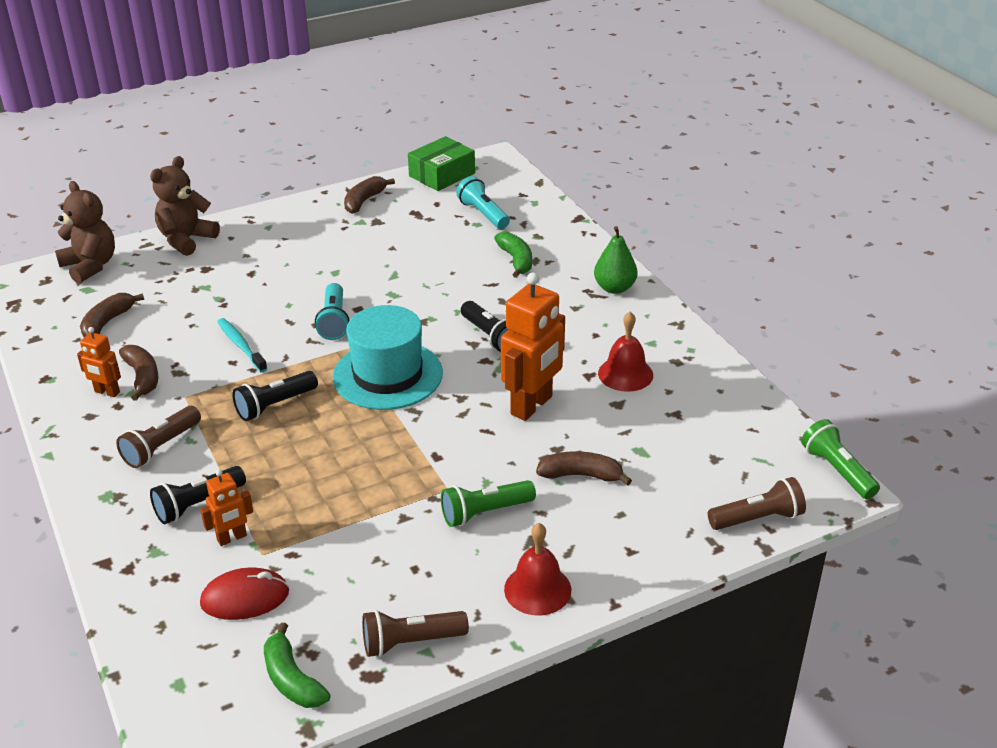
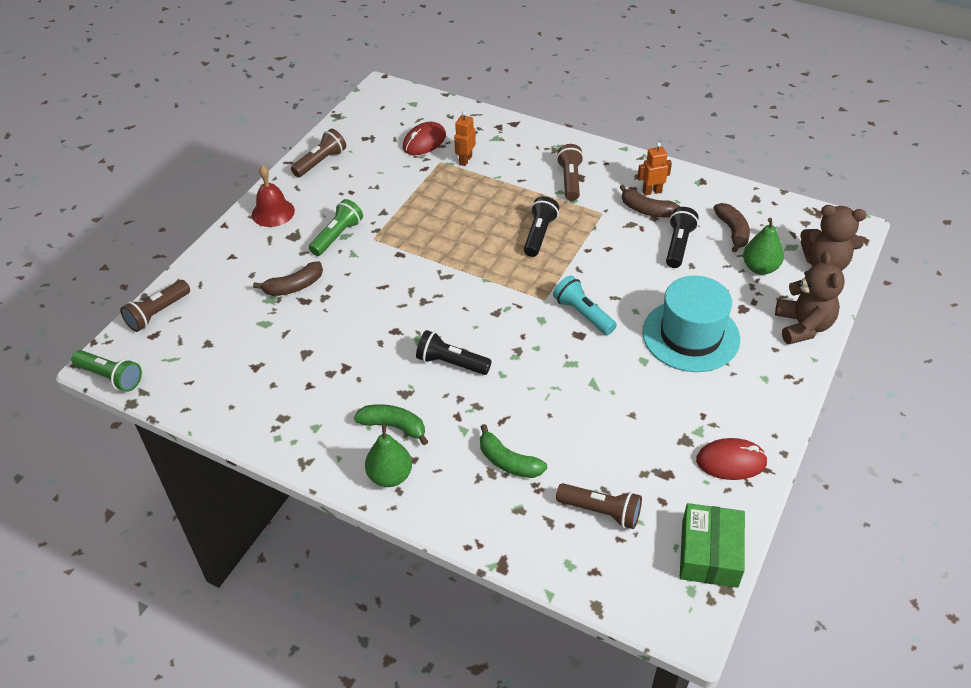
camera: 145 degrees right, 10 degrees up
(141, 287) = (760, 268): none -> green pear
(198, 504) = (505, 165): black flashlight -> black flashlight (678, 245)
(241, 345) = (620, 261): turquoise toothbrush -> none
(292, 679) = (363, 126): green banana -> green banana (394, 426)
(364, 201) = (731, 461): brown banana -> red mouse
(387, 375) = (492, 292): turquoise hat -> turquoise hat (690, 335)
(483, 214) = (601, 511): turquoise flashlight -> brown flashlight
(532, 406) = (367, 319): orange robot -> none
(625, 374) = (317, 383): red bell -> none

